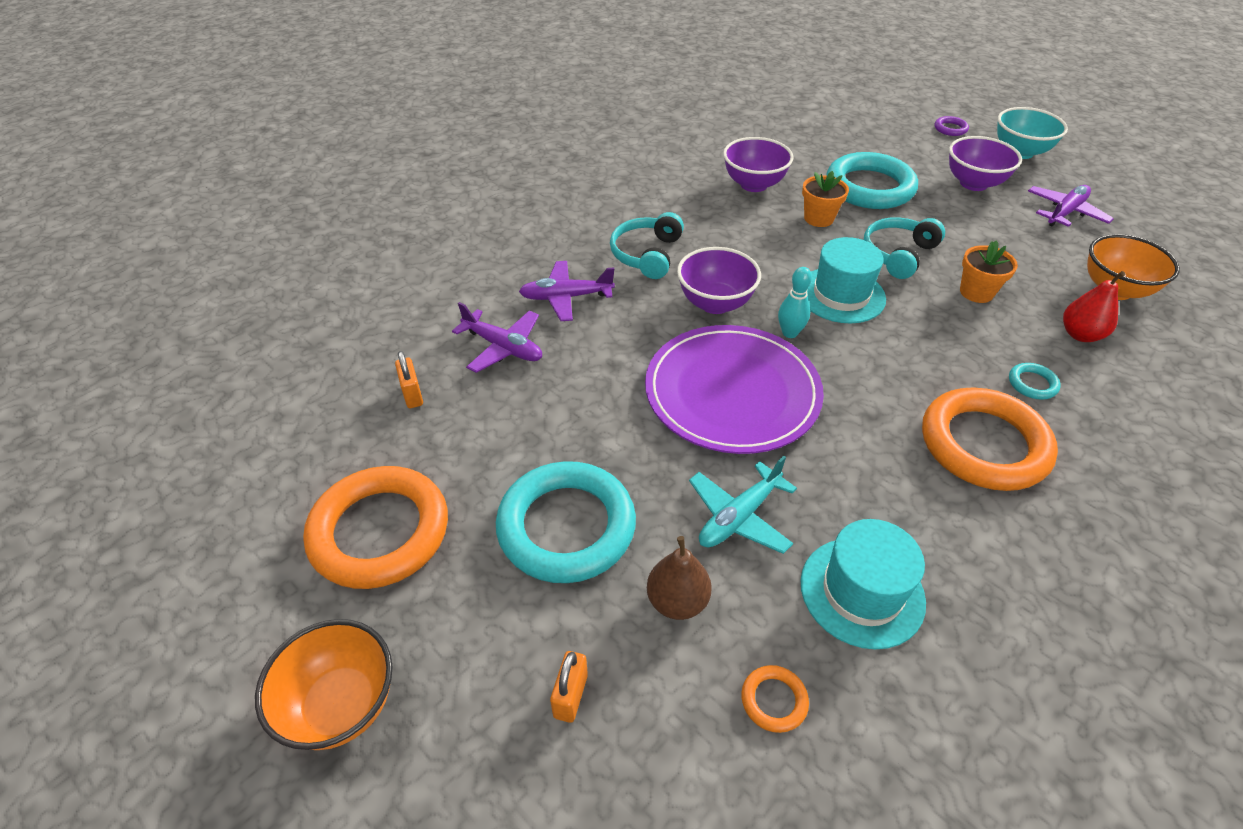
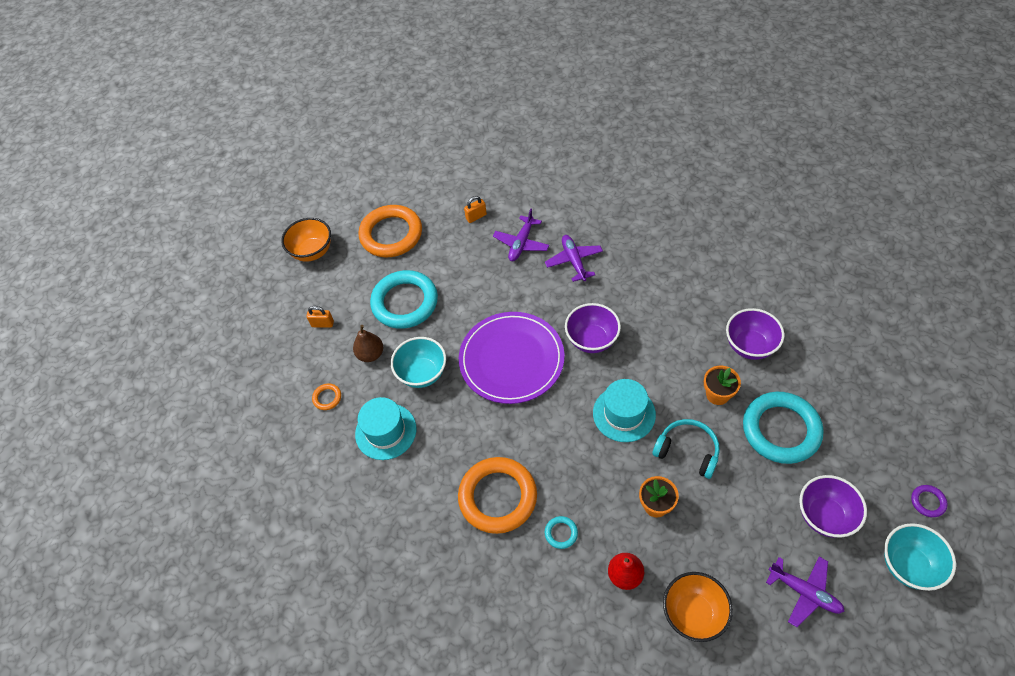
camera: 85 degrees right, 10 degrees up
(646, 254) = (632, 293): turquoise headphones -> none
(739, 517) = (422, 373): turquoise plane -> turquoise bowl
(789, 333) = (574, 385): turquoise bowling pin -> none

